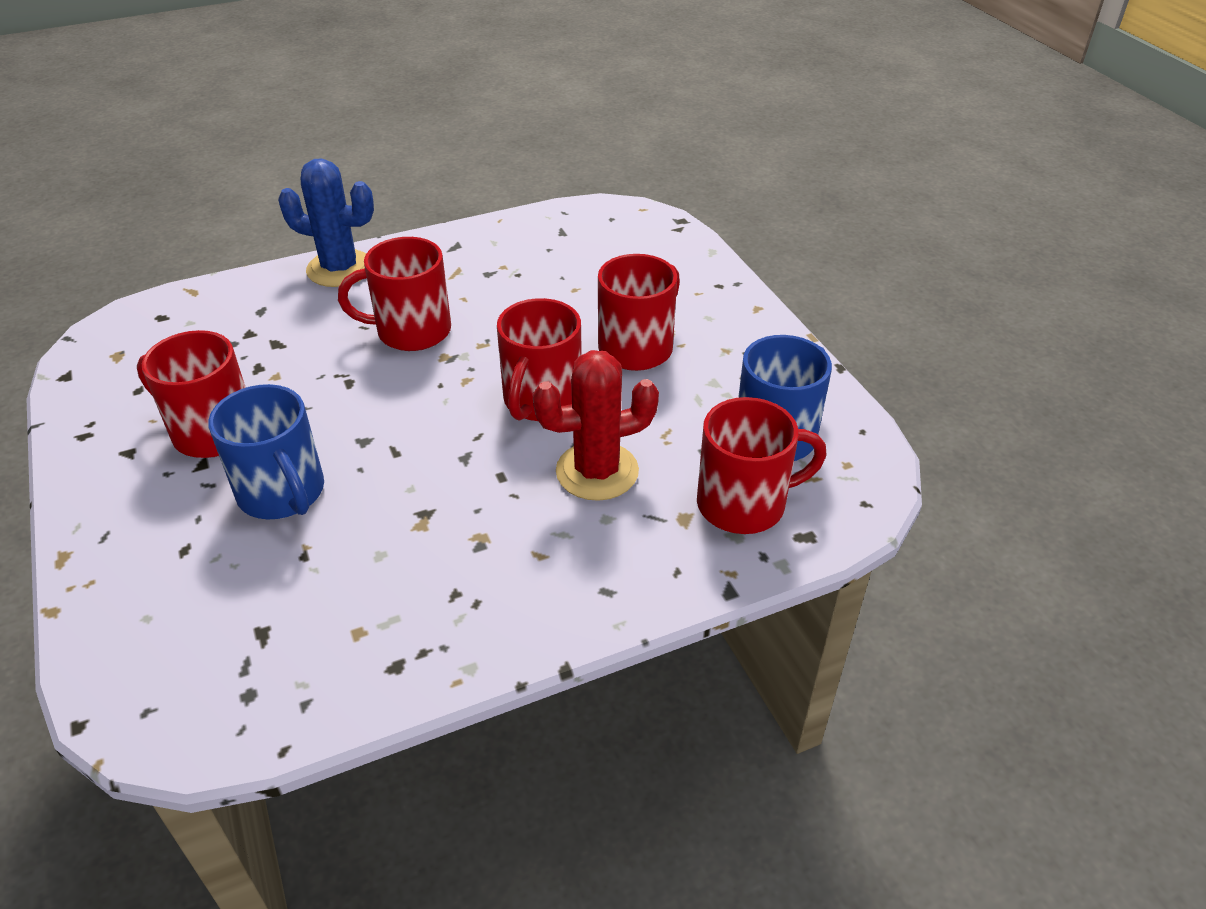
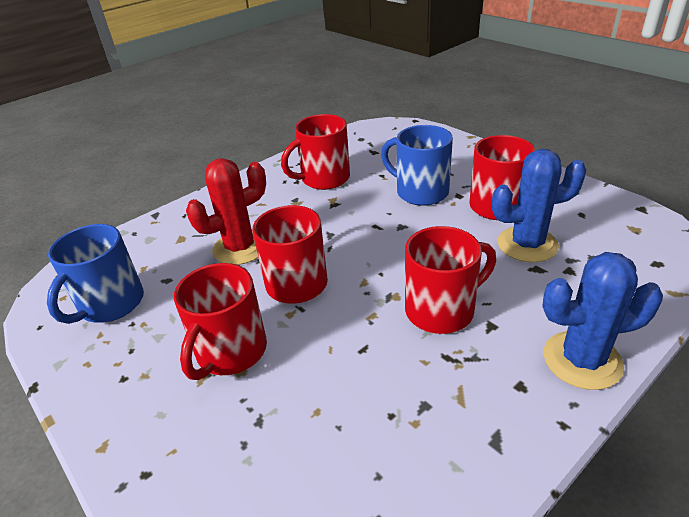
camera: 165 degrees right, 5 degrees down
(250, 370) = (527, 244): none -> blue cactus
(744, 503) = (142, 254): red mug -> red mug (324, 179)

